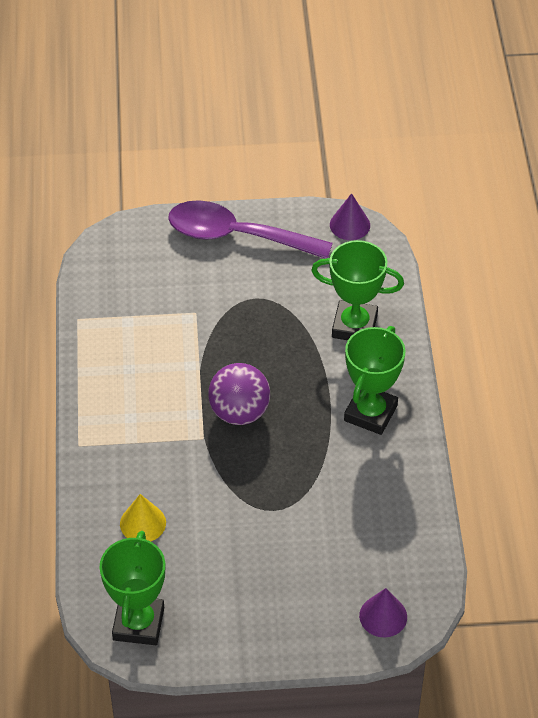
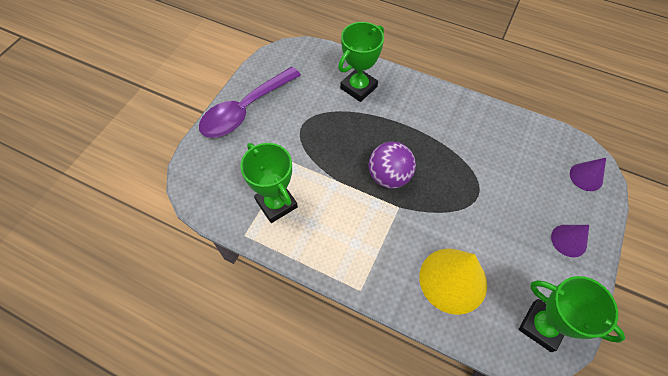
camera: 60 degrees left, 10 degrees up
(143, 523) = (453, 280): yellow cone -> yellow cone, size x1.85
(349, 225) = (281, 54): purple cone -> purple cone (568, 240)
(370, 413) = (429, 111): green trophy -> green trophy (276, 203)

